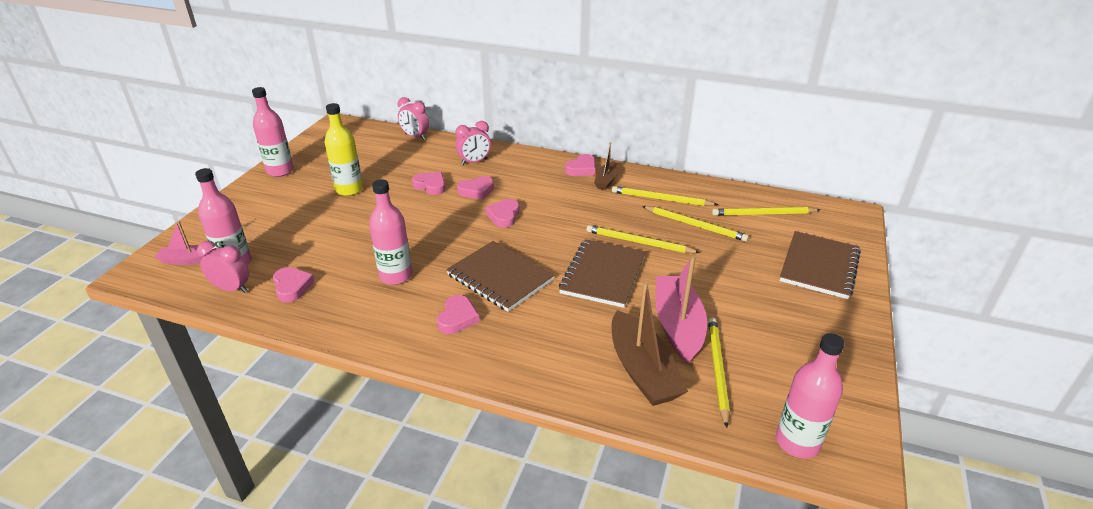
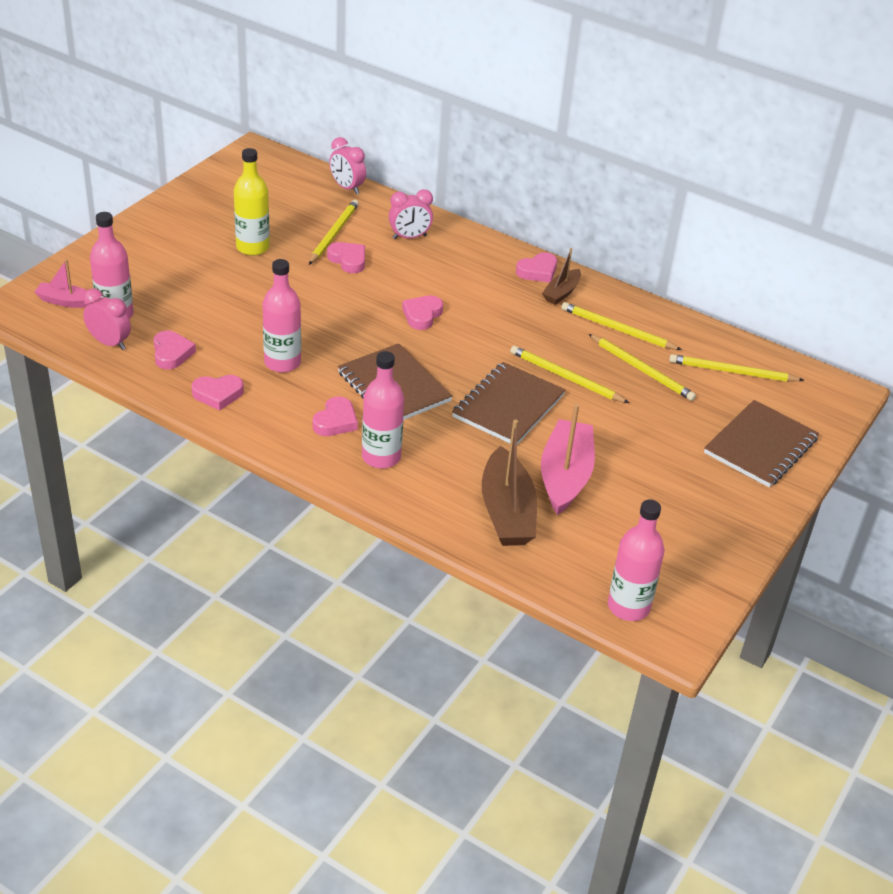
camera: 10 degrees right, 5 degrees up
(280, 171) = (177, 207): pink bottle -> pink bottle (381, 457)
(476, 191) = (400, 277): pink heart -> pink heart (218, 394)
(717, 369) = (584, 527): yellow pencil -> yellow pencil (334, 234)

